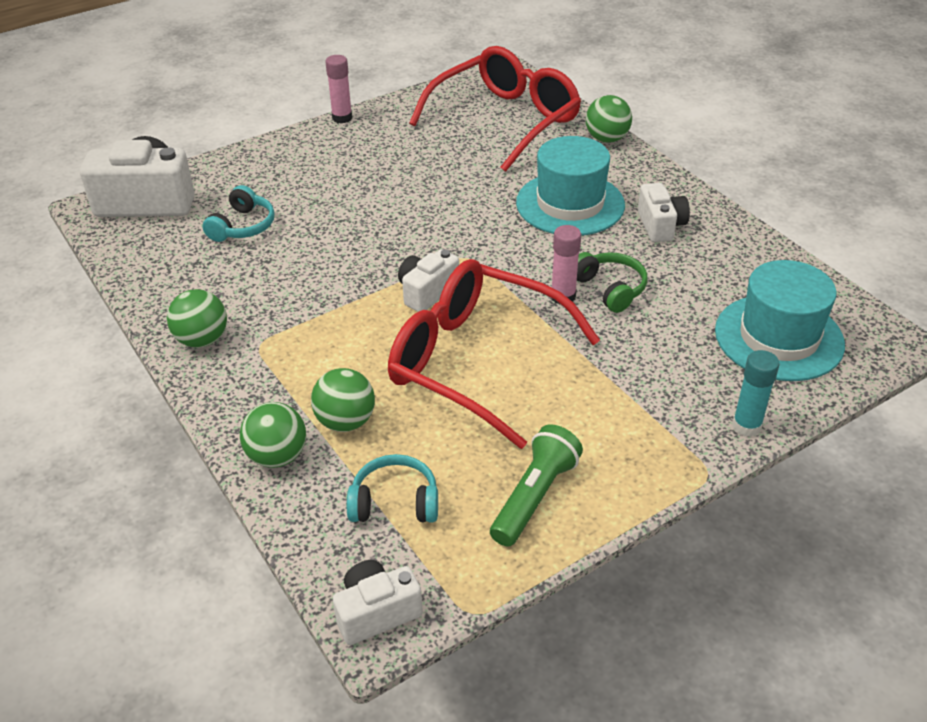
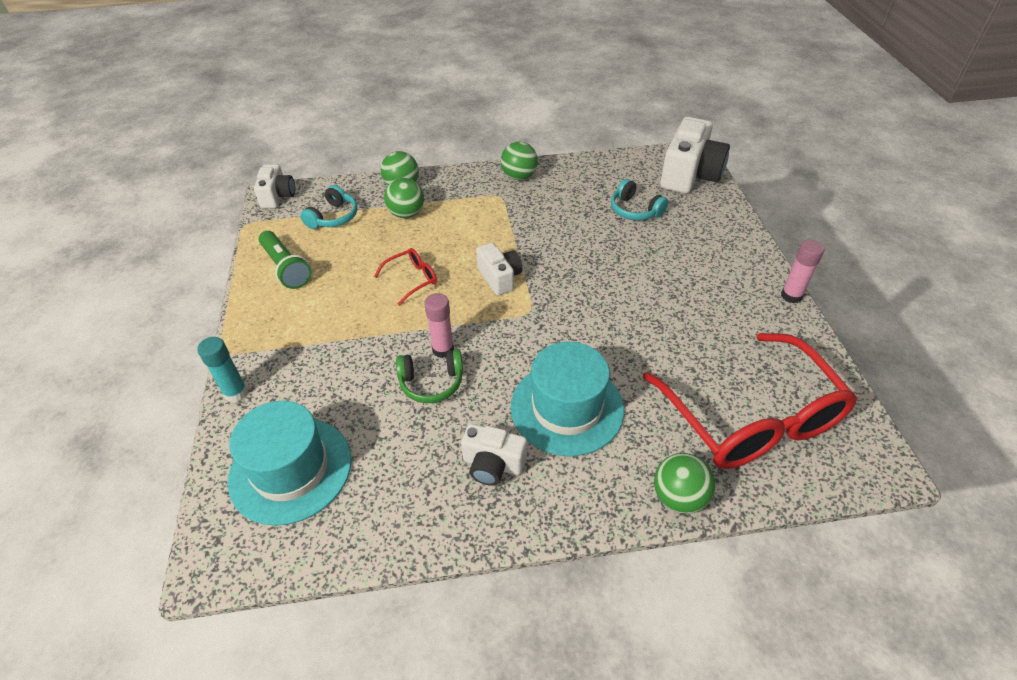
camera: 115 degrees right, 5 degrees up
(475, 361) = (412, 279): red glasses -> red glasses, size x0.41

